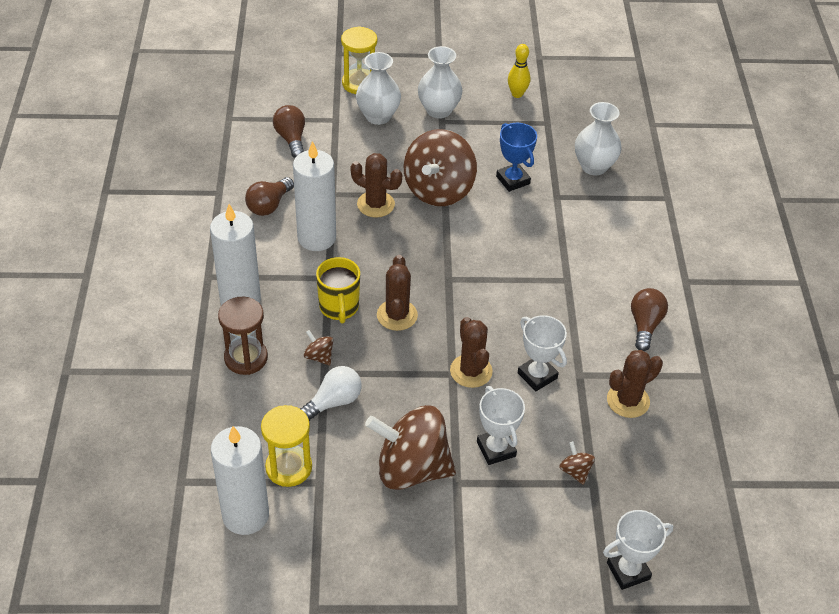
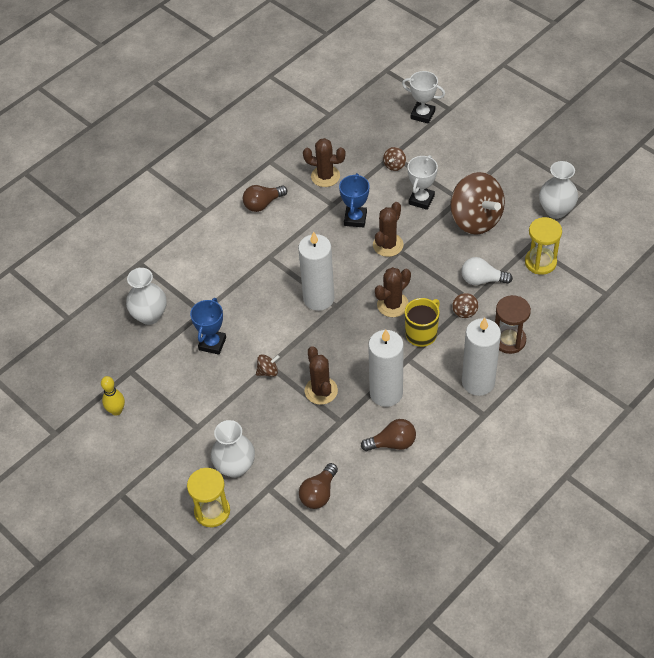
camera: 130 degrees left, 5 degrees up
(245, 515) = (585, 254): white candle -> white candle (318, 298)
(438, 110) = (187, 439): white vase -> white vase (556, 210)
(439, 190) = (268, 371): brown spinning top -> brown spinning top, size x0.40
(537, 375) = (355, 219): white trophy -> blue trophy

